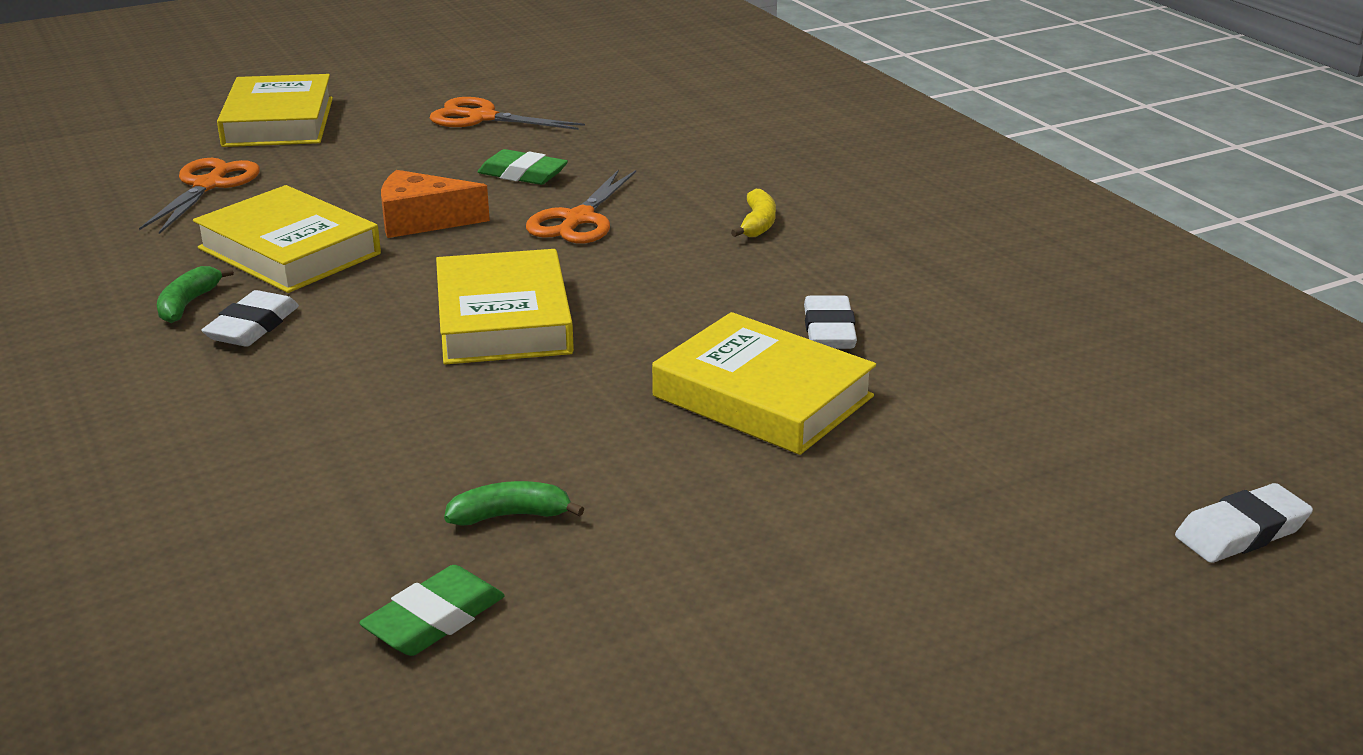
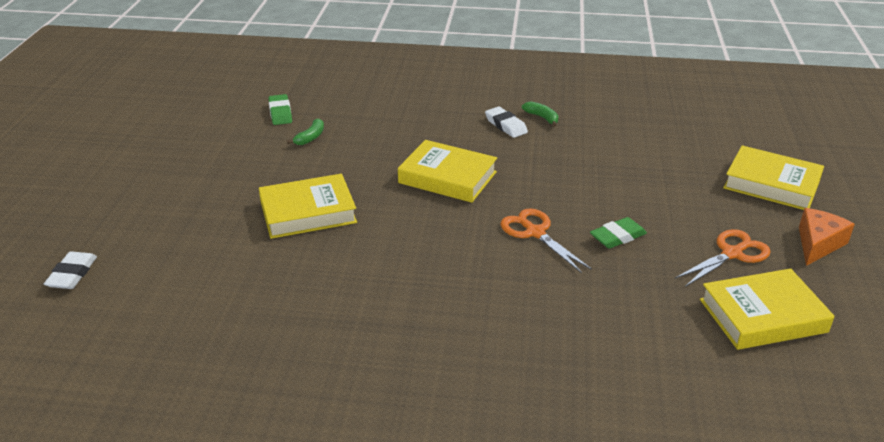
camera: 125 degrees right, 5 degrees up
(208, 186) = (679, 146): orange scissors -> none
(289, 251) = (575, 148): yellow book -> yellow book (762, 316)
(422, 221) = (578, 188): orange cheese -> orange cheese (818, 244)
(758, 224) = (468, 288): yellow banana -> none
(829, 330) = (333, 254): white eraser -> none

